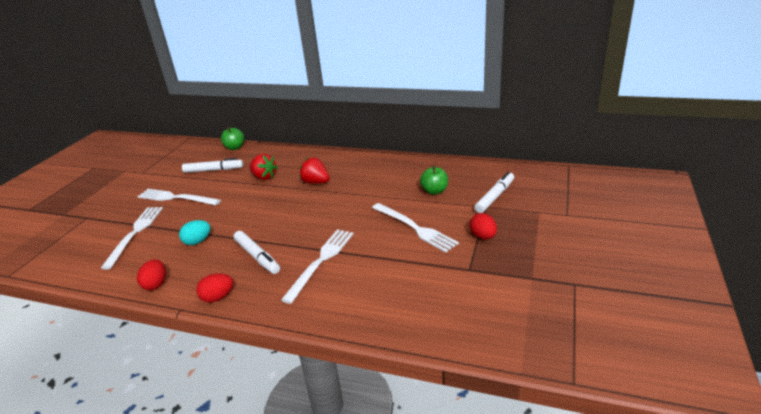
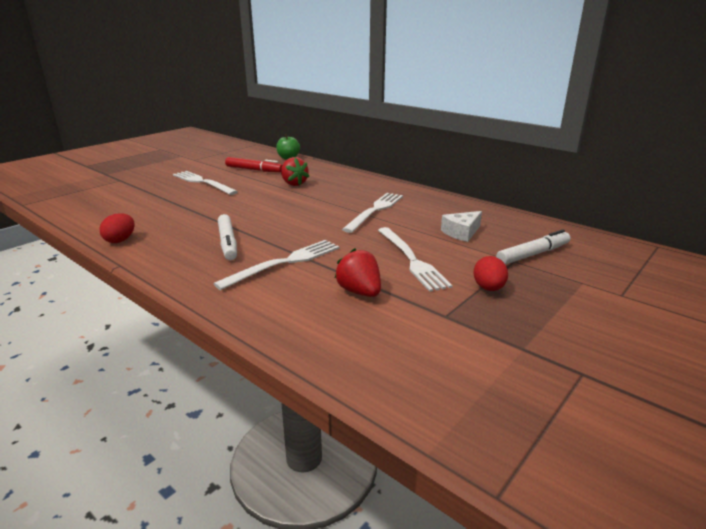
camera: 20 degrees right, 5 degrees down
(135, 233) = (144, 199): white fork -> white fork (375, 210)
(198, 241) = (188, 218): turquoise egg -> none
(213, 170) = (254, 170): white marker -> red marker
(218, 297) = (160, 265): red egg -> none
(316, 182) = (339, 198): red strawberry -> red strawberry (359, 292)
(434, 191) = (461, 233): green apple -> white cheese

